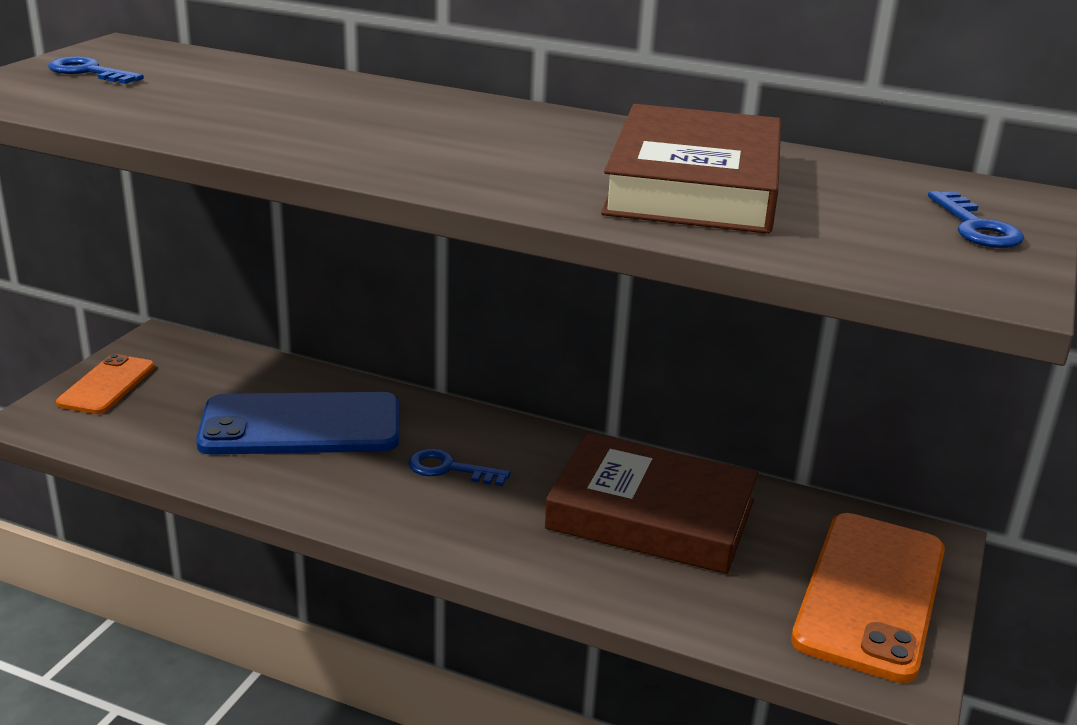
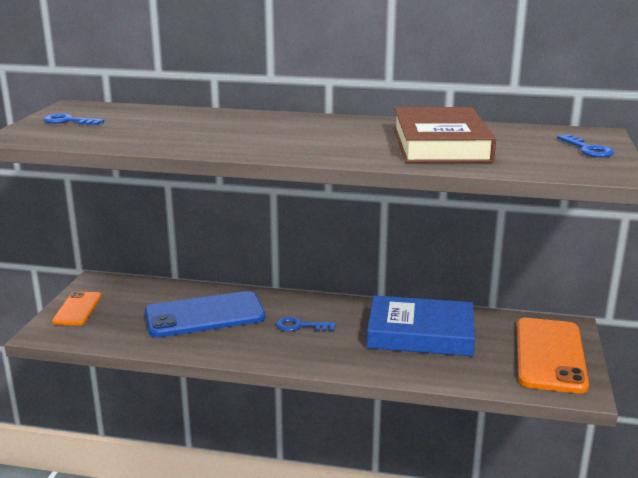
camera: 10 degrees left, 5 degrees down
(651, 514) = (420, 333): brown book -> blue book

